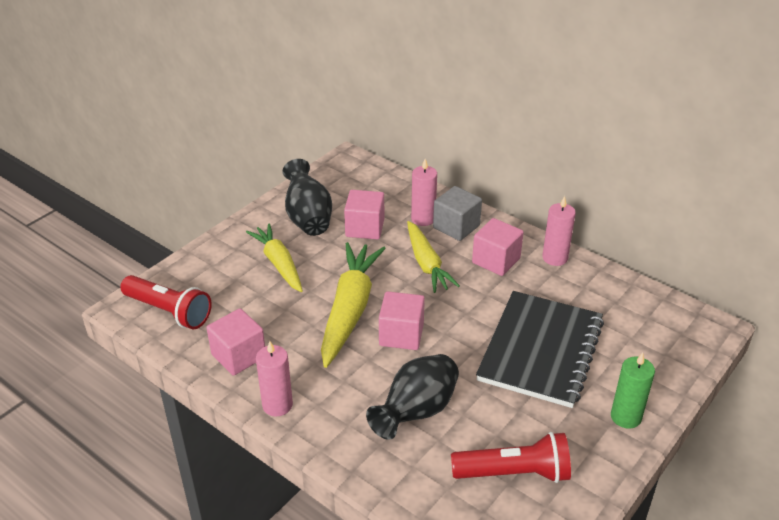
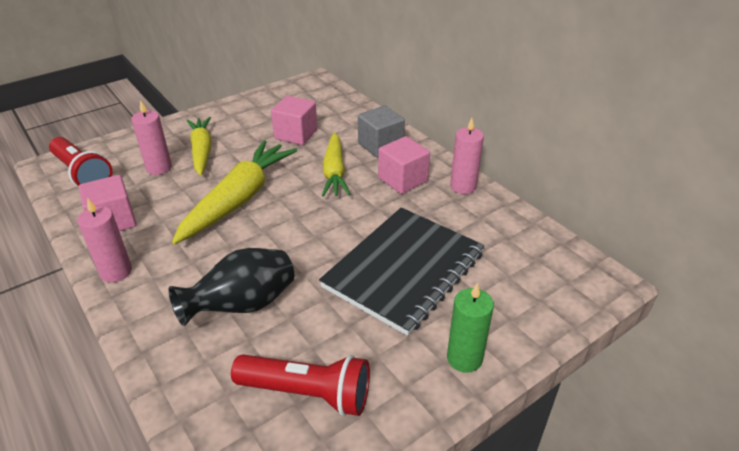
camera: 15 degrees right, 0 degrees up
(308, 218) = (251, 119): black vase -> none
(401, 335) = (273, 230): pink cube -> none
(423, 219) = (353, 135): pink candle -> pink candle (159, 168)

